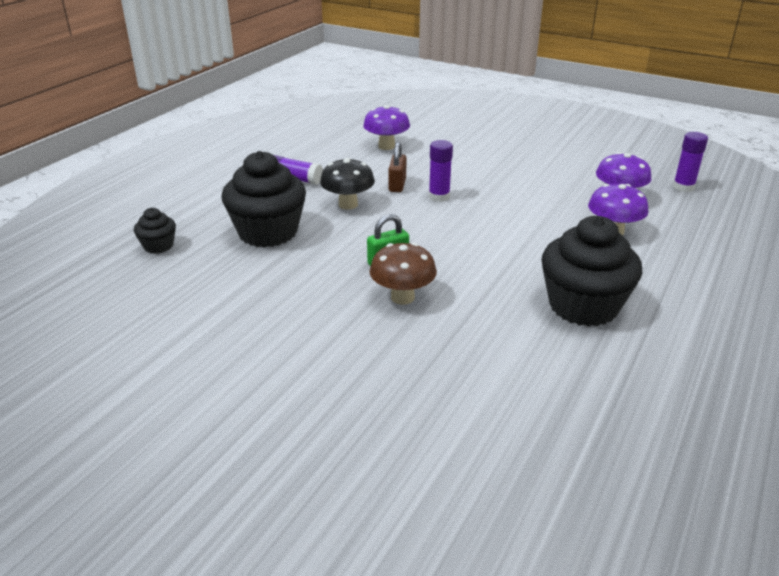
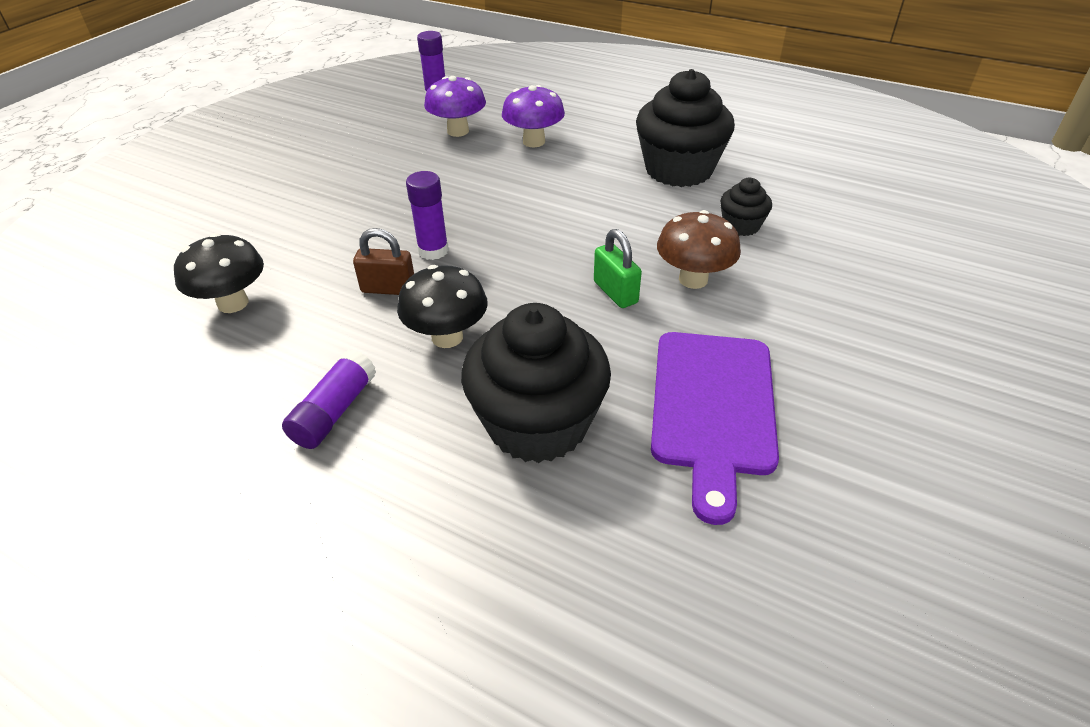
camera: 90 degrees left, 10 degrees up
(158, 246) = (594, 585): black cupcake -> black cupcake (741, 226)
(262, 292) = (712, 408): none -> purple cutting board
(386, 146) = (233, 303): purple mushroom -> black mushroom

